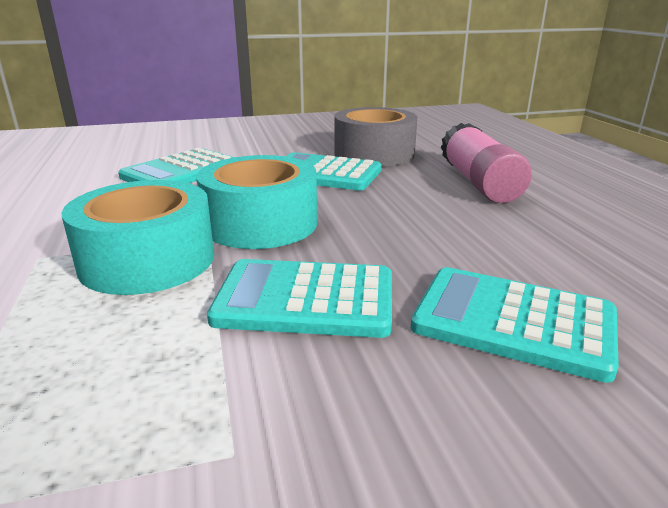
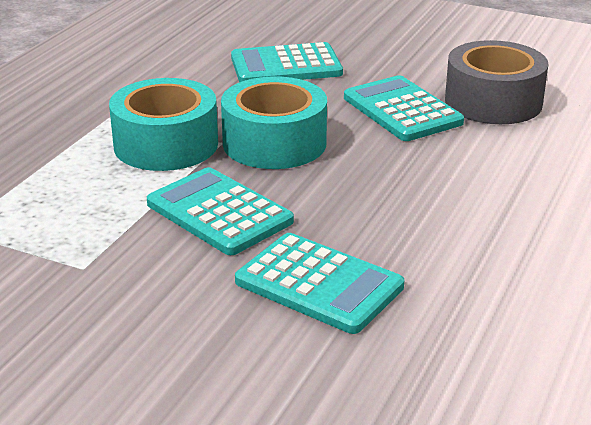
camera: 40 degrees right, 5 degrees up
(479, 183) = (531, 174): pink glue stick -> none
(513, 322) = (319, 284): turquoise calculator -> turquoise calculator turned 150 degrees clockwise

